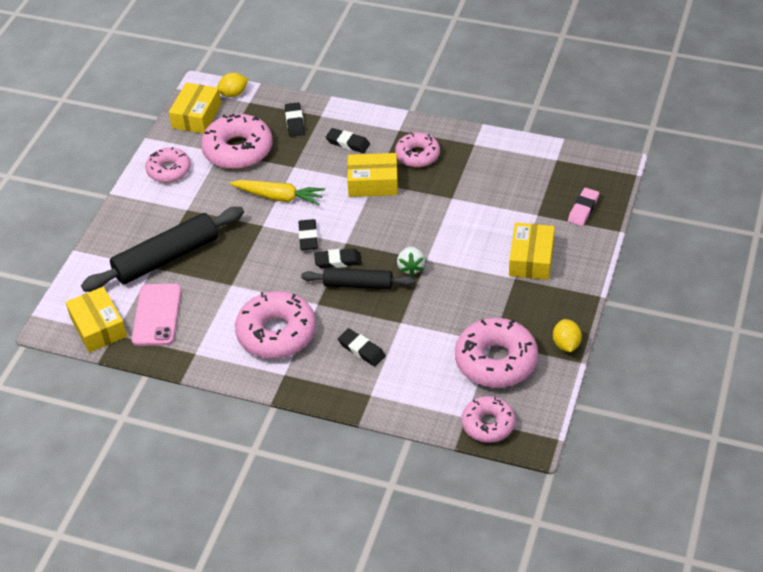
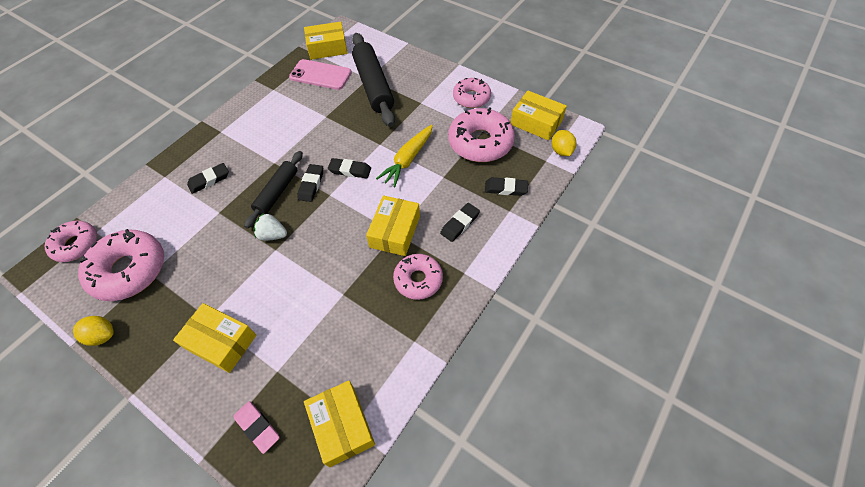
camera: 105 degrees right, 10 degrees up
(276, 333) = (261, 133): pink donut -> none
(557, 164) = (342, 426): none -> yellow box

